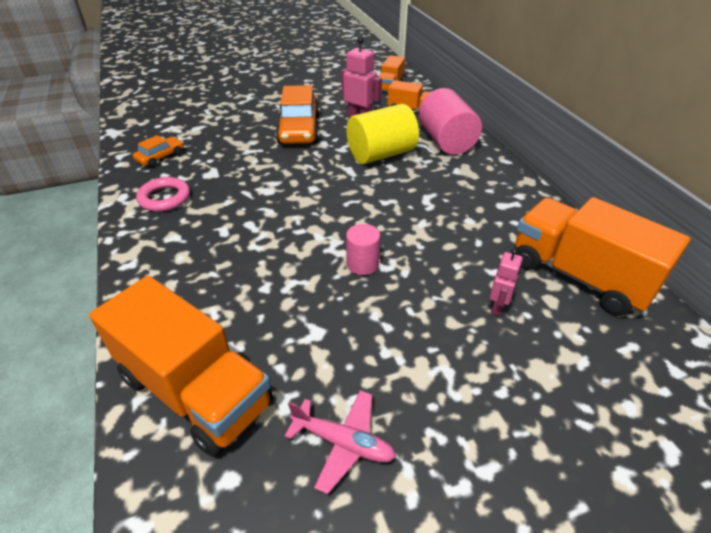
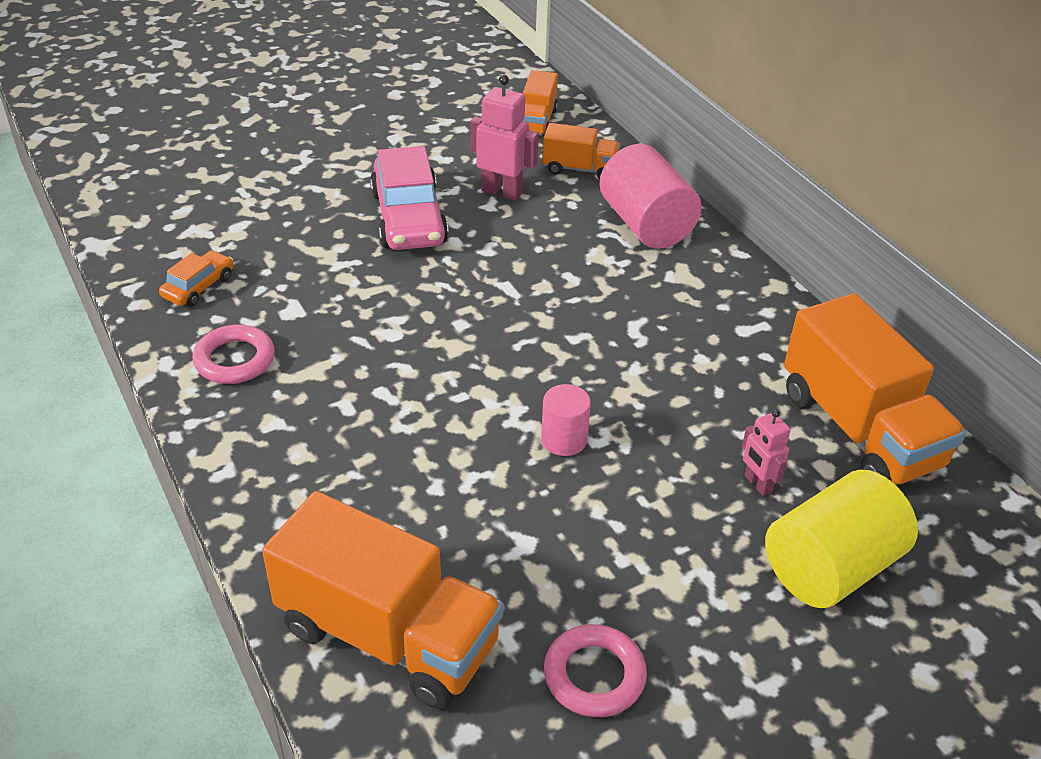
camera: 10 degrees left, 0 degrees up
(299, 129) = (408, 218): orange car -> pink car
(343, 443) = (594, 675): pink plane -> pink ring
(381, 154) = (550, 256): yellow cylinder -> yellow cylinder (831, 567)
(498, 307) = (757, 484): pink robot -> pink robot turned 135 degrees clockwise
(579, 276) = (859, 430): orange truck -> orange truck turned 150 degrees counterclockwise

